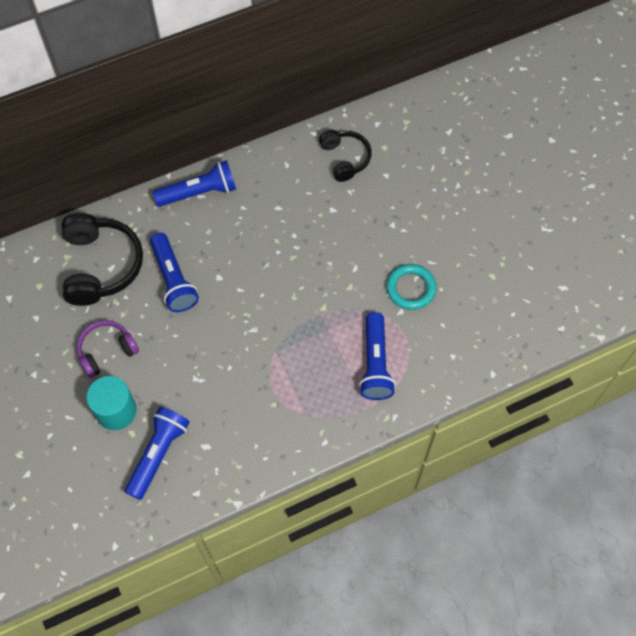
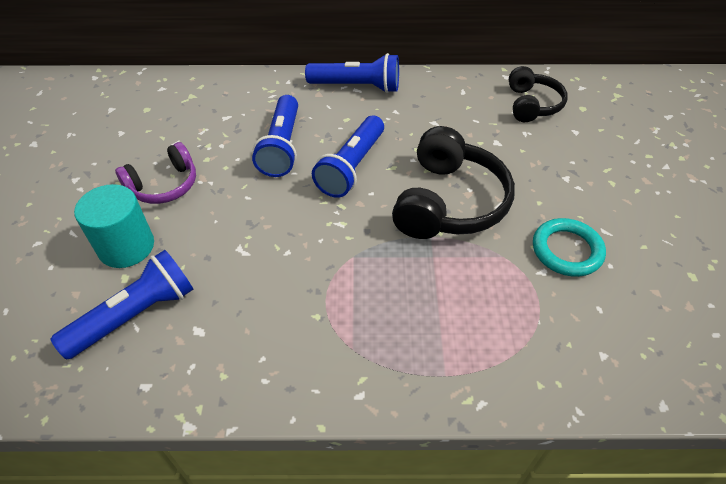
camera: 25 degrees right, 15 degrees down
(101, 265) = (217, 112): black headphones -> black headphones (449, 202)
(107, 351) = (164, 185): purple headphones -> purple headphones turned 150 degrees clockwise
(375, 364) = (481, 320): blue flashlight -> blue flashlight (351, 167)

